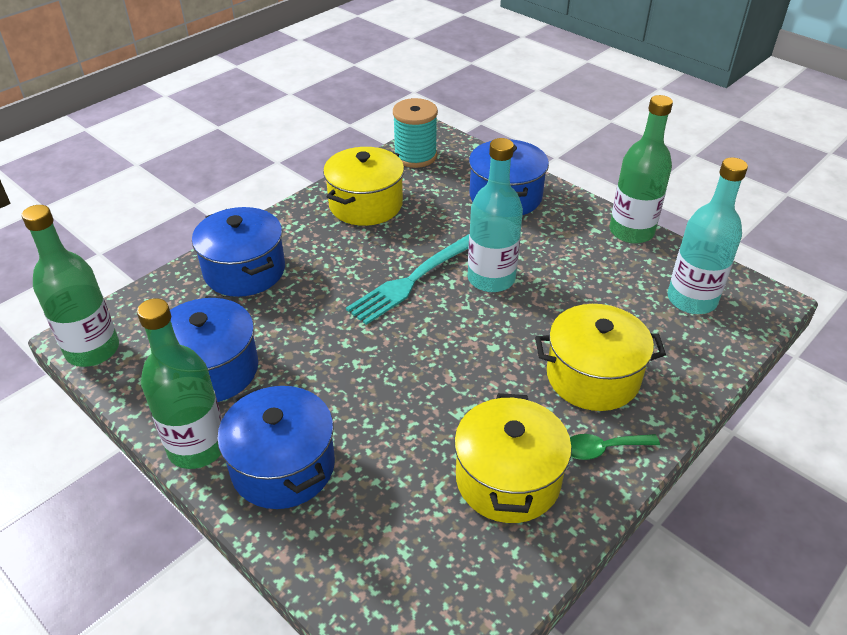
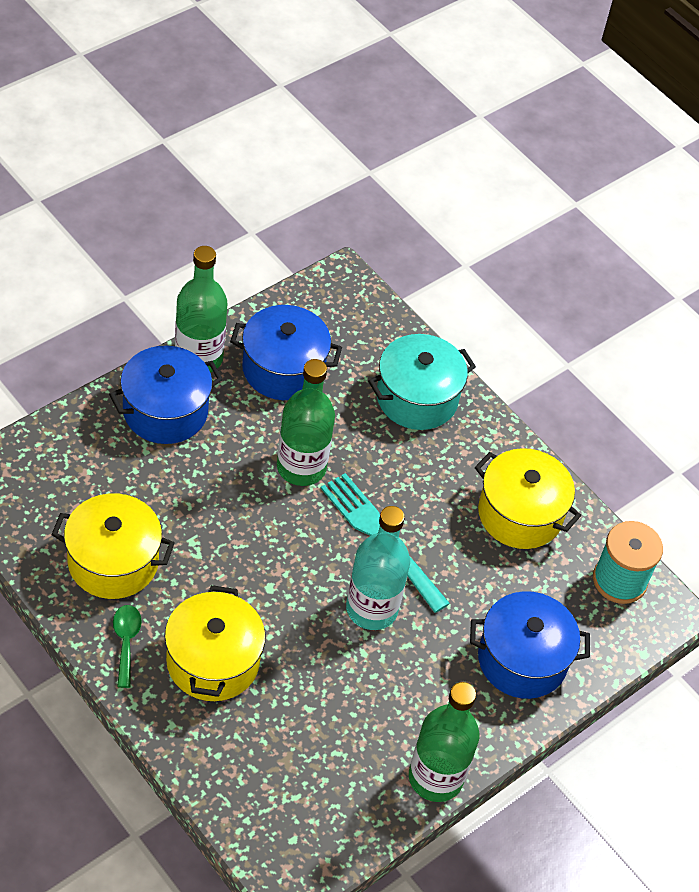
camera: 90 degrees right, 10 degrees up
(93, 350) = (324, 288): green bottle -> green bottle (301, 467)
(244, 271) = (417, 398): blue pot -> turquoise pot
(691, 300) = (305, 796): turquoise bottle -> none

